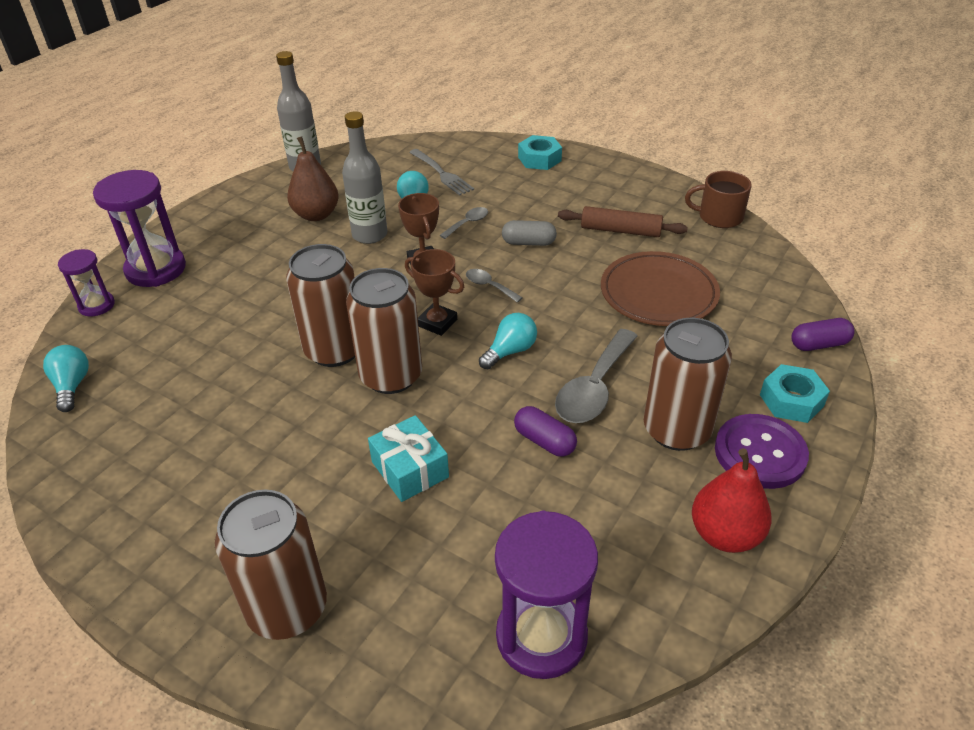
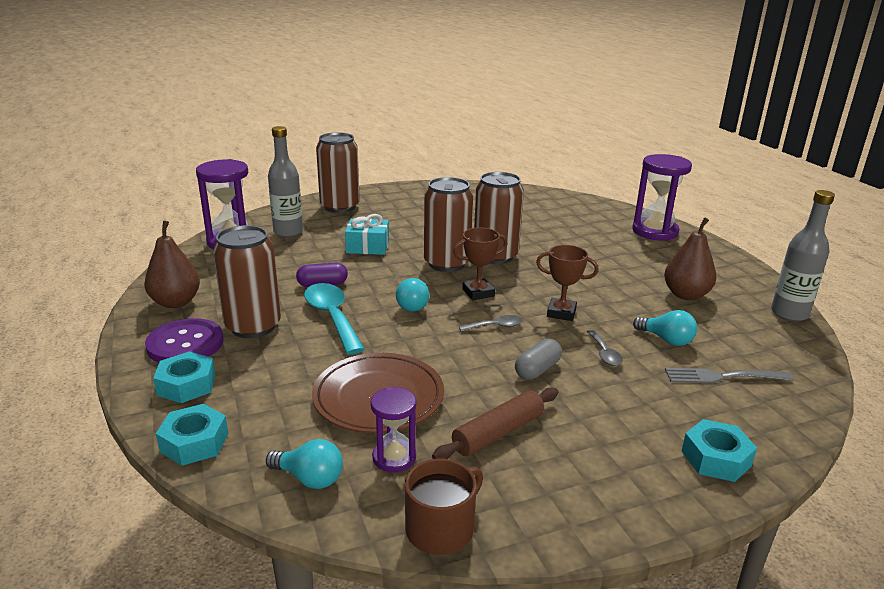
camera: 125 degrees right, 15 degrees down
(72, 386) = (553, 198): turquoise light bulb -> turquoise light bulb (309, 478)
(96, 305) = (627, 212): purple hourglass -> purple hourglass (394, 457)
(369, 235) = (629, 306): grey bottle -> grey bottle (288, 232)
(594, 388) = (332, 317): grey spoon -> turquoise spoon
(725, 534) = (176, 302): red pear -> brown pear
(819, 344) = (194, 442): purple capsule -> turquoise nut

